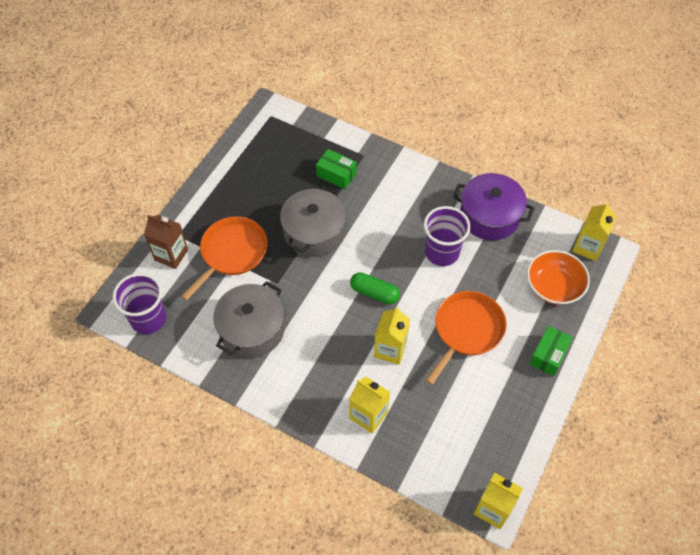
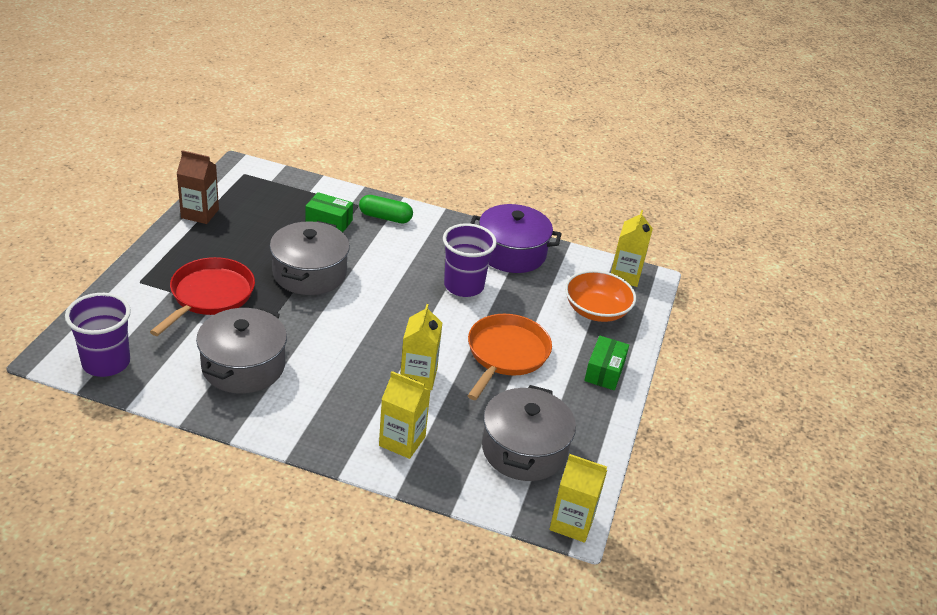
camera: 15 degrees left, 20 degrees down
(171, 255) = (132, 300): brown carton -> brown carton (200, 213)
(232, 253) = (210, 295): orange pan -> red pan
(374, 293) = (390, 325): green capsule -> green capsule (385, 217)
(466, 432) = (524, 449): none -> grey pot

